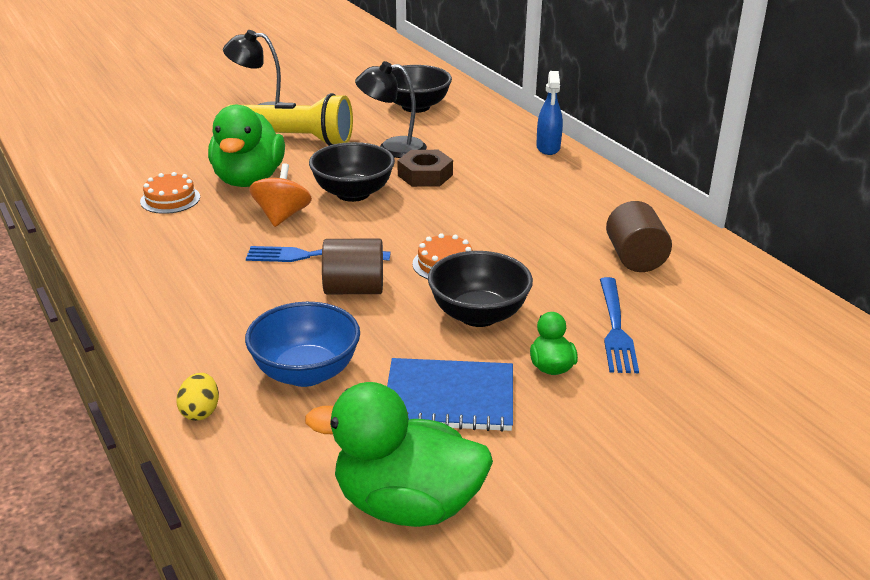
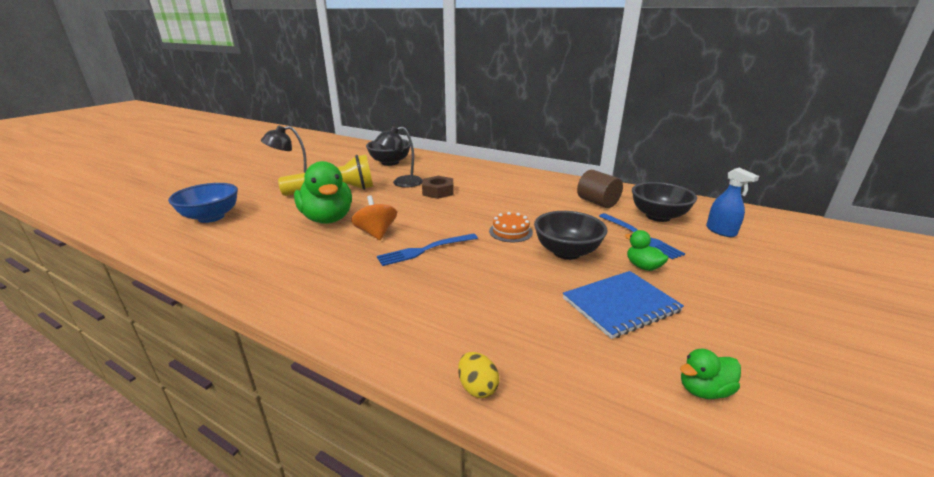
camera: 30 degrees left, 5 degrees down
(170, 199) = (280, 244): orange cake -> none
(306, 372) = (515, 324): blue bowl -> blue bowl (211, 217)
(353, 193) = (407, 210): black bowl -> black bowl (658, 216)
(354, 289) = (477, 261): brown cylinder -> none
(407, 505) = (703, 390): green duck -> green duck, size x0.46
(548, 148) = (485, 166): blue spray bottle -> blue spray bottle (721, 231)

